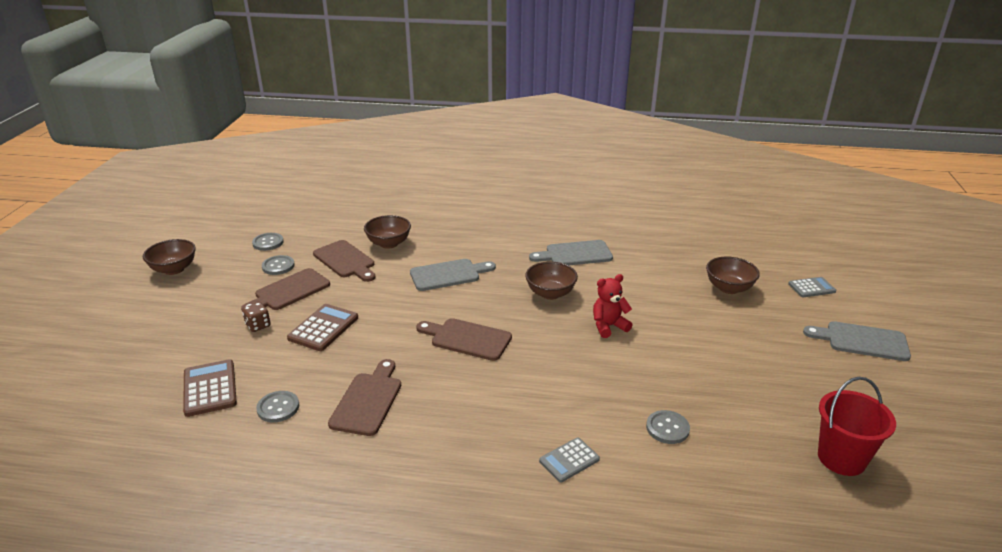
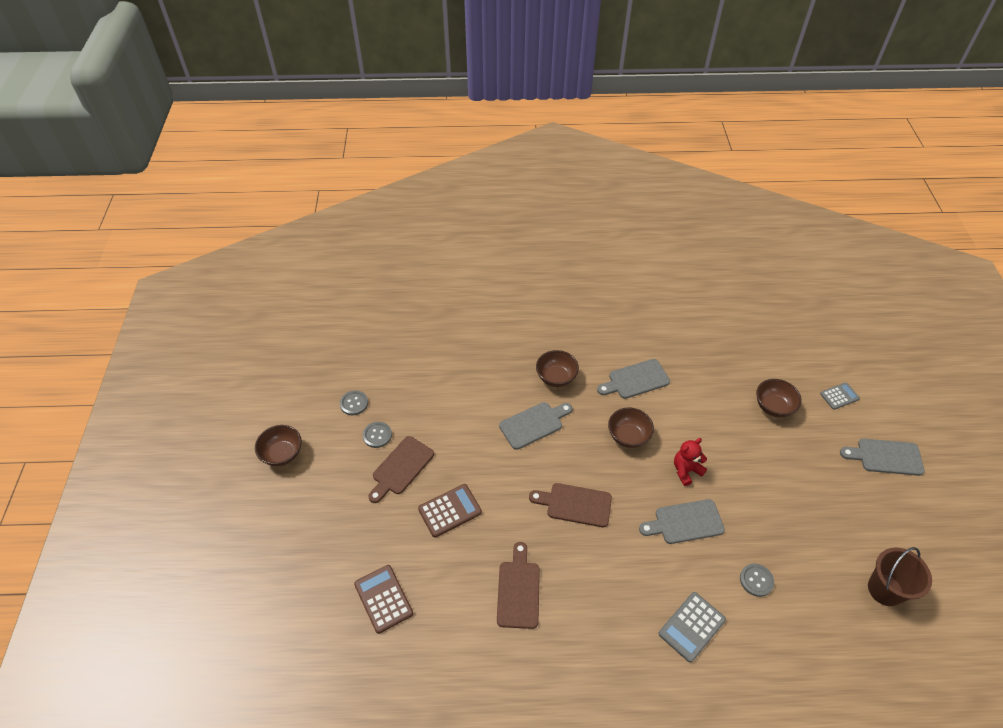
camera: 10 degrees left, 20 degrees up
(258, 325) = (392, 516): brown dice -> none
(278, 408) = (449, 611): grey button -> none
(323, 328) = (450, 511): brown calculator -> brown calculator turned 45 degrees clockwise
(345, 261) = (436, 419): brown cutting board -> none
(389, 243) = (466, 388): brown bowl -> brown bowl (556, 377)
(569, 460) = (691, 626): grey calculator -> grey calculator, size x1.52
(593, 367) = (685, 522): none -> grey cutting board
(841, 458) = (885, 589): red bucket -> brown bucket

